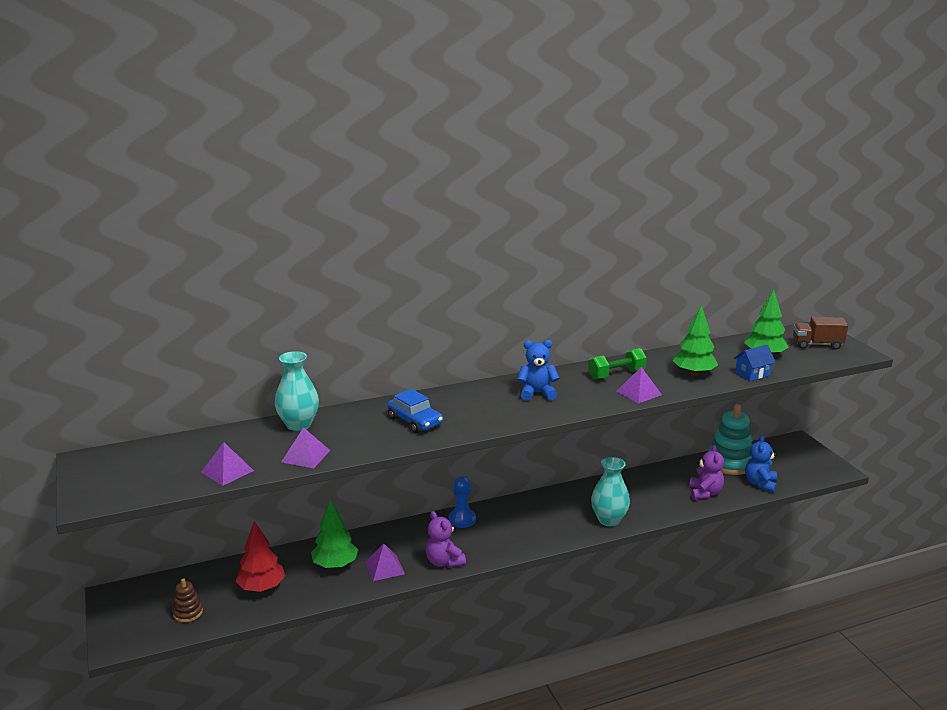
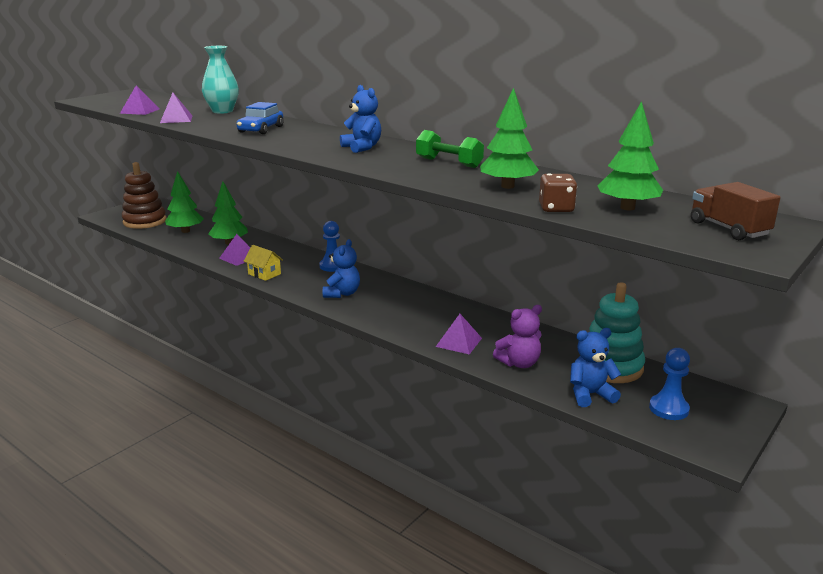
camera: 60 degrees right, 0 degrees up
(188, 613) = (145, 221): brown stacking toy -> brown stacking toy, size x2.01
(261, 587) = (185, 231): red tree -> green tree
(444, 562) = (264, 274): purple teddy bear -> yellow house
(528, 531) = (342, 293): none -> blue teddy bear
(609, 520) = (401, 323): turquoise vase -> none
(639, 393) = (418, 174): purple pyramid -> purple pyramid (458, 342)
(752, 374) = (556, 208): blue house -> brown dice
(790, 465) = (668, 409): none -> blue pawn

